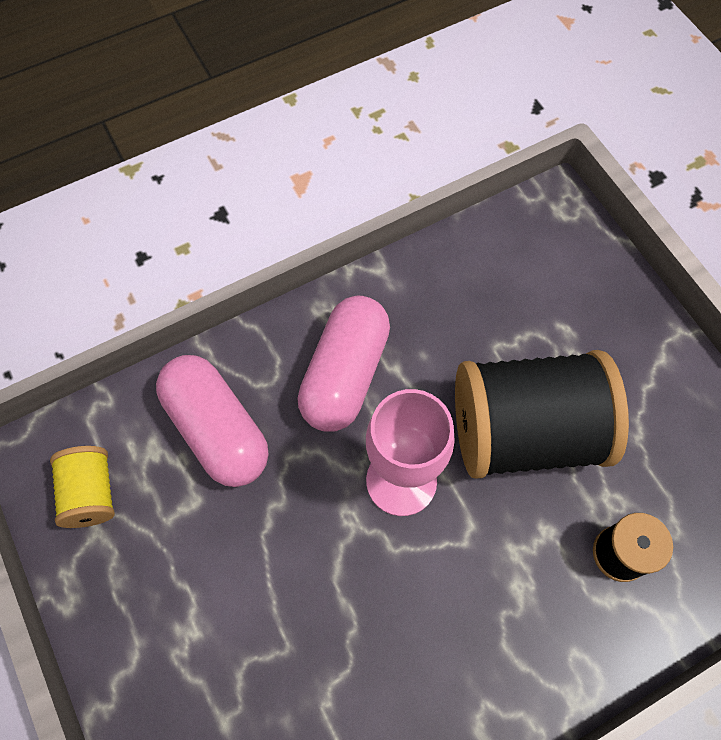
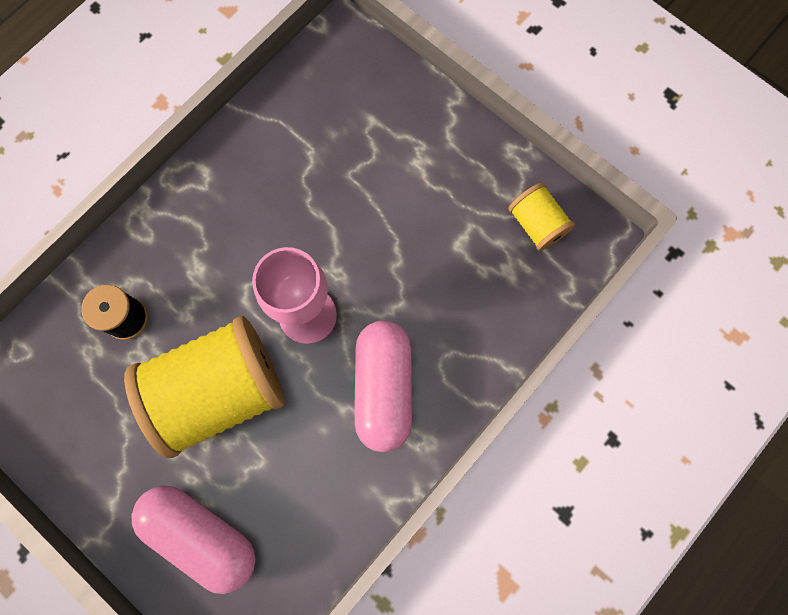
camera: 160 degrees right, 10 degrees up
(217, 429) = (467, 304): pink capsule -> pink capsule (202, 535)
(524, 431) = (219, 390): black spool -> yellow spool

